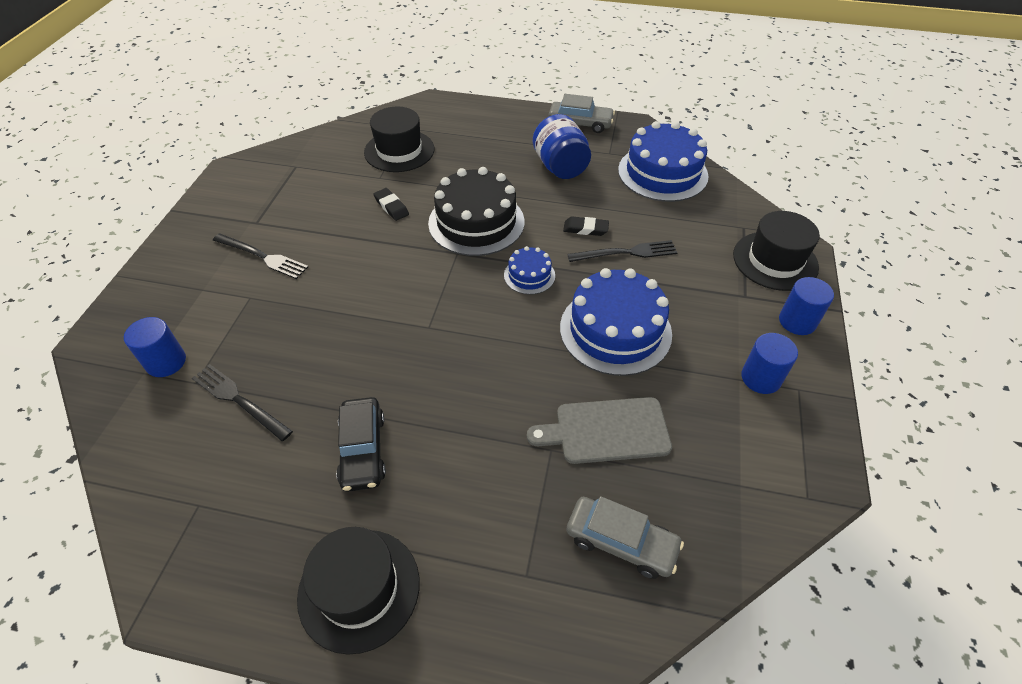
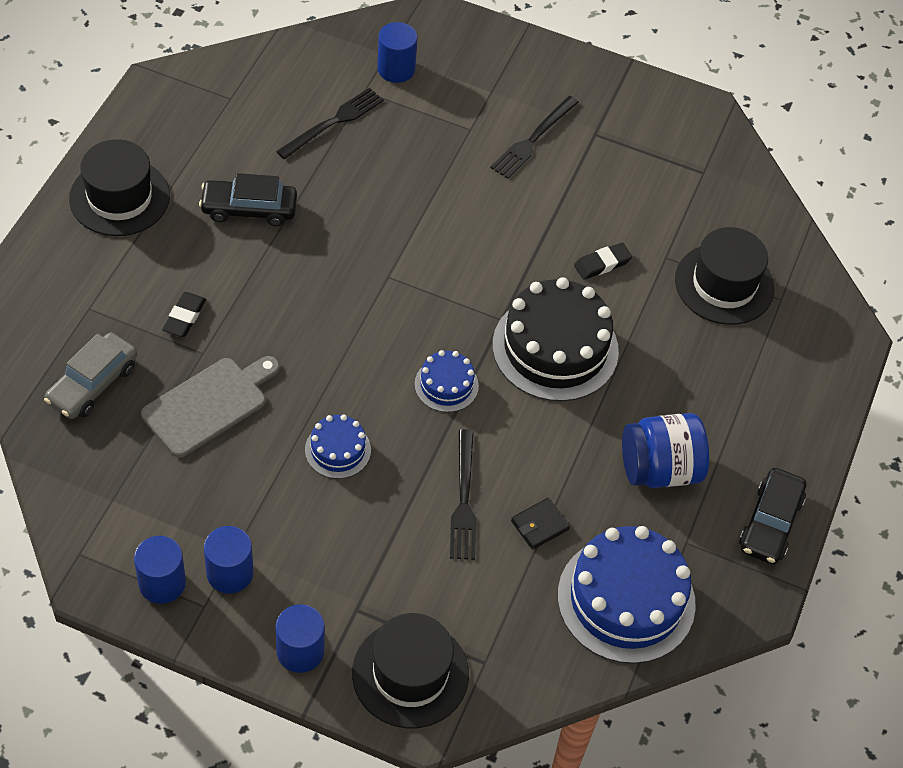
camera: 95 degrees right, 5 degrees up
(580, 123) = (770, 523): grey car -> black car
(585, 229) = (519, 465): black eraser -> black eraser (184, 317)
(606, 431) = (209, 404): grey cutting board -> grey cutting board turned 45 degrees clockwise
(615, 330) = (338, 450): blue cake -> blue cake, size x0.50
(628, 214) = (539, 525): none -> black wallet
(797, 423) = (162, 583): none -> blue cylinder

